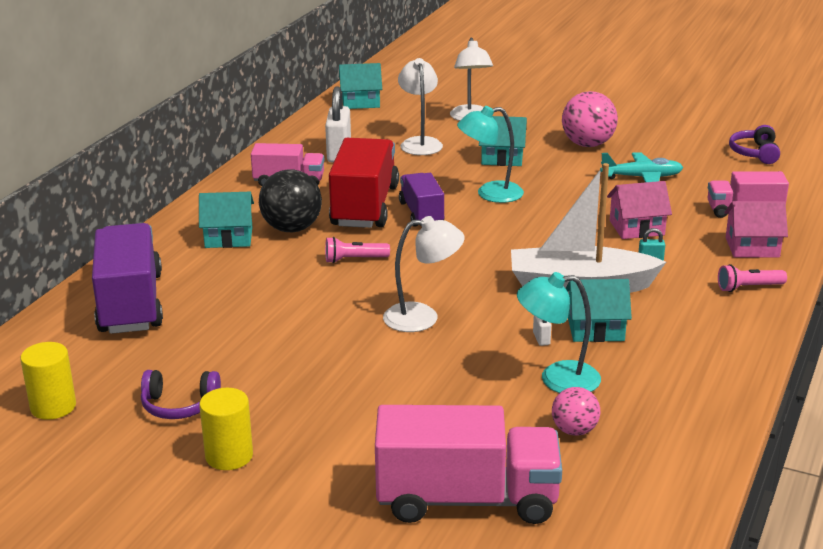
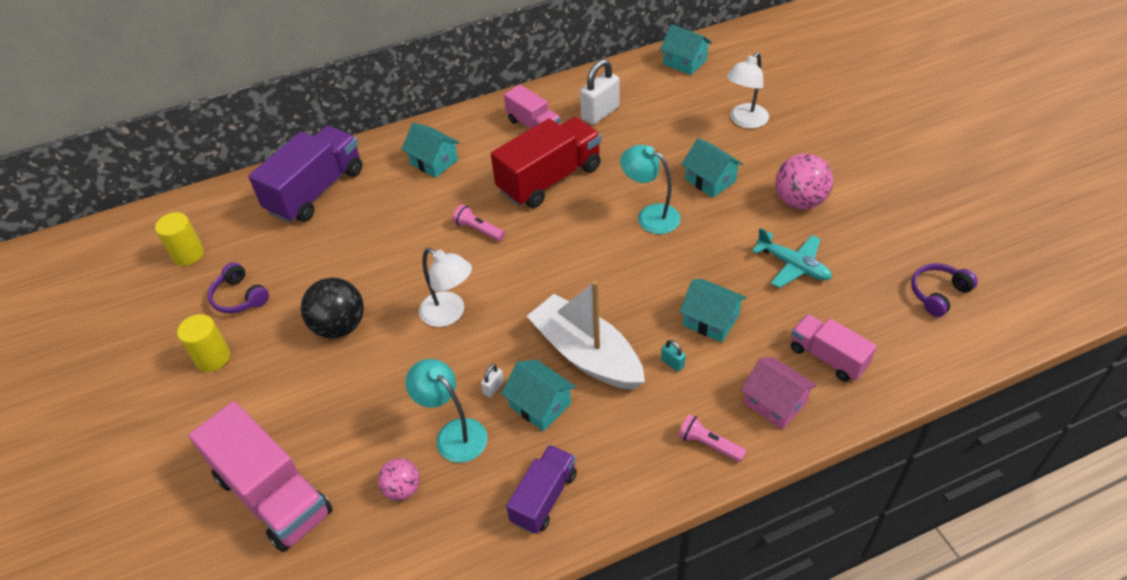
camera: 45 degrees right, 20 degrees up
(292, 228) = (479, 175): black ball -> black ball (339, 326)
(420, 143) = (671, 130): white lamp -> none
(421, 213) = (577, 209): purple truck -> purple truck (544, 497)
(637, 228) = (711, 320): pink house -> turquoise house

